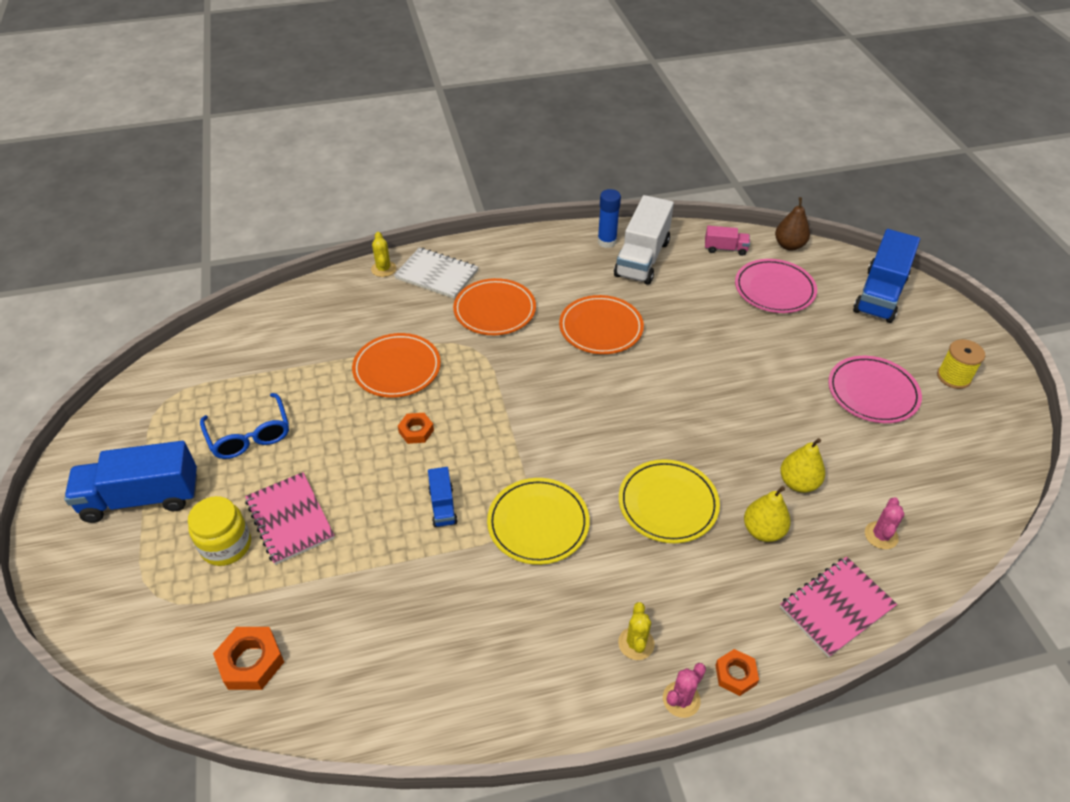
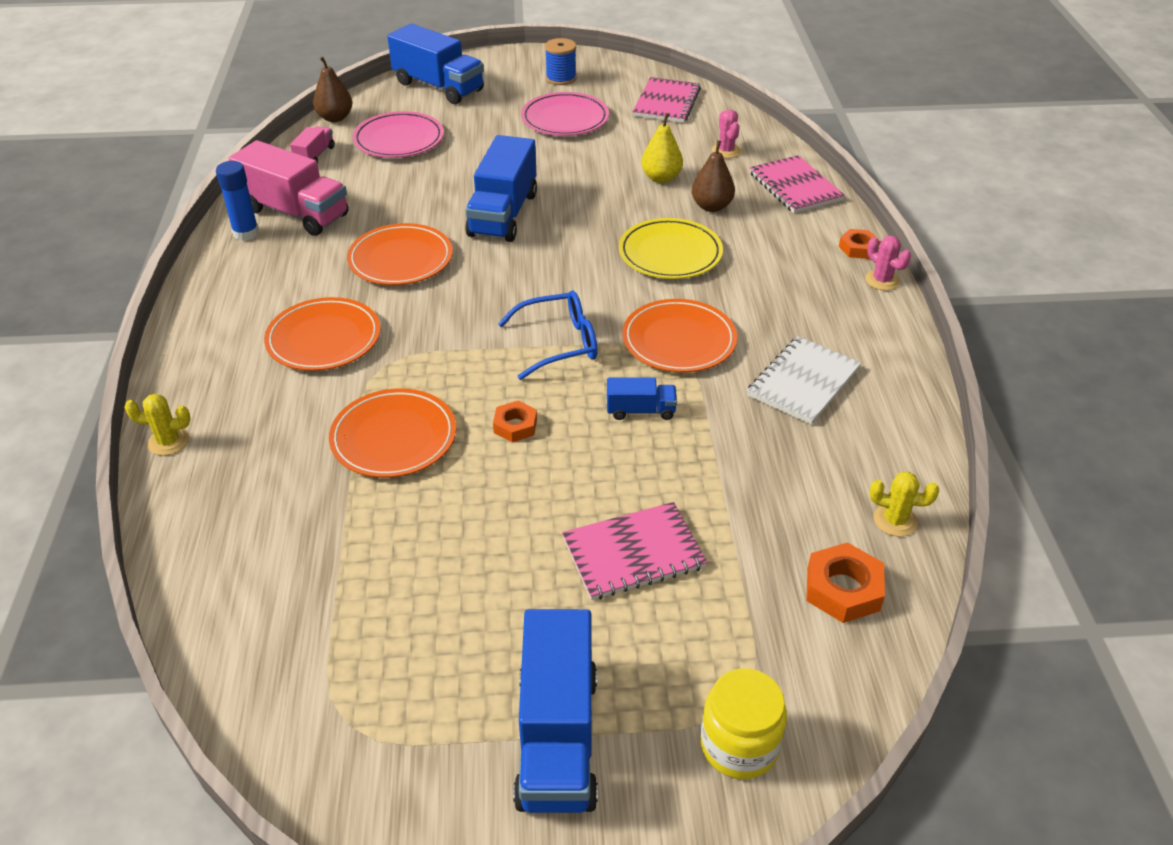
camera: 80 degrees left, 5 degrees down
(226, 545) = (665, 622): yellow jar -> yellow jar (739, 745)
(249, 435) = (467, 602): blue glasses -> blue glasses (559, 343)
(436, 275) = (218, 387): white notebook -> white notebook (803, 382)
(538, 523) = (679, 340): yellow plate -> orange plate
(636, 643) = (826, 297): yellow cactus -> yellow cactus (895, 520)
(642, 258) = (295, 213): white truck -> pink truck
(686, 376) = (503, 214): none -> blue truck
(763, 531) = (711, 206): yellow pear -> brown pear
(881, 535) = (726, 151): pink cactus -> pink cactus turned 45 degrees clockwise
(953, 377) = (561, 78): yellow spool -> blue spool
(957, 471) = (666, 102): none -> pink notebook

